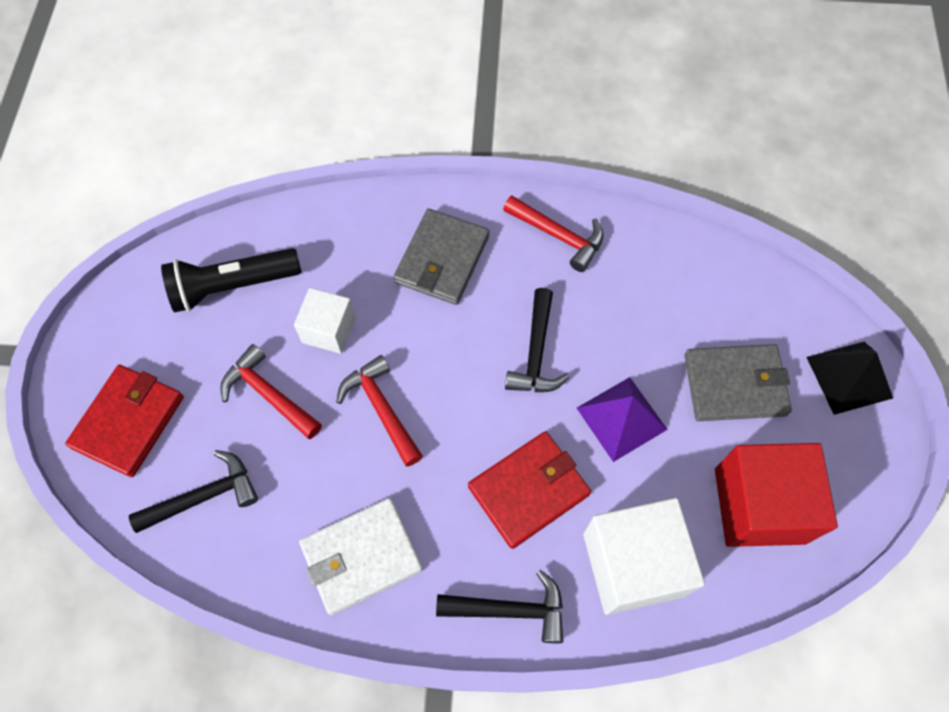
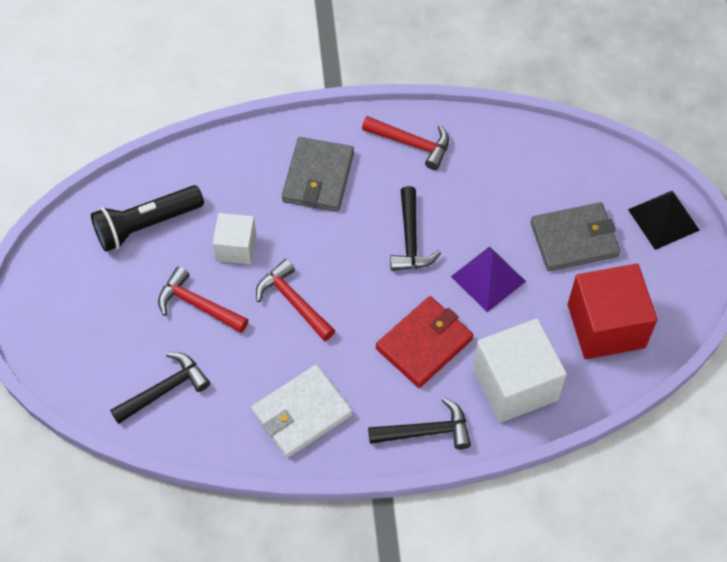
camera: 10 degrees left, 5 degrees down
(128, 421) = (87, 344): red wallet -> none

